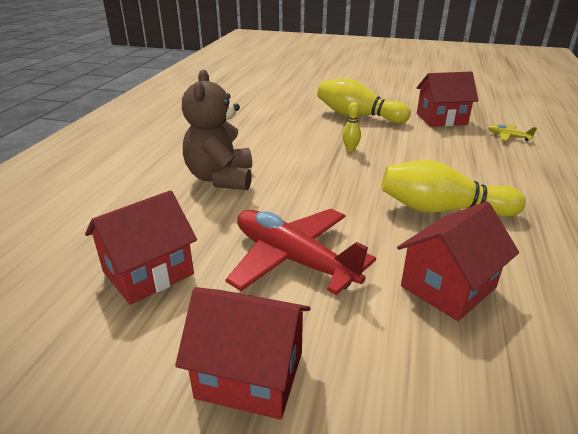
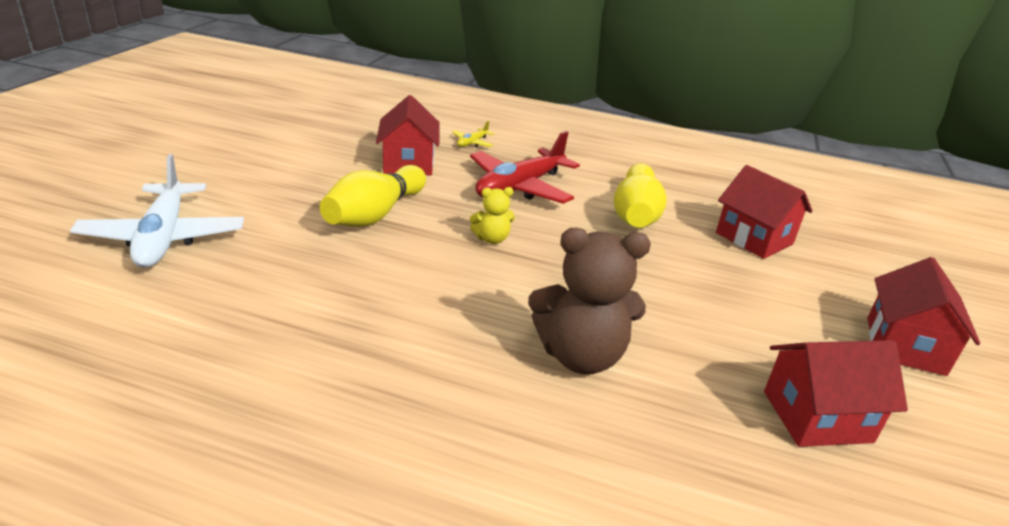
camera: 90 degrees left, 0 degrees up
(148, 273) = (817, 416): red house -> red house turned 60 degrees counterclockwise
(293, 259) = (749, 310): red plane -> red plane (520, 187)
(304, 81) = (163, 237): none -> white plane
(350, 149) = (492, 239): yellow bowling pin -> yellow teddy bear

